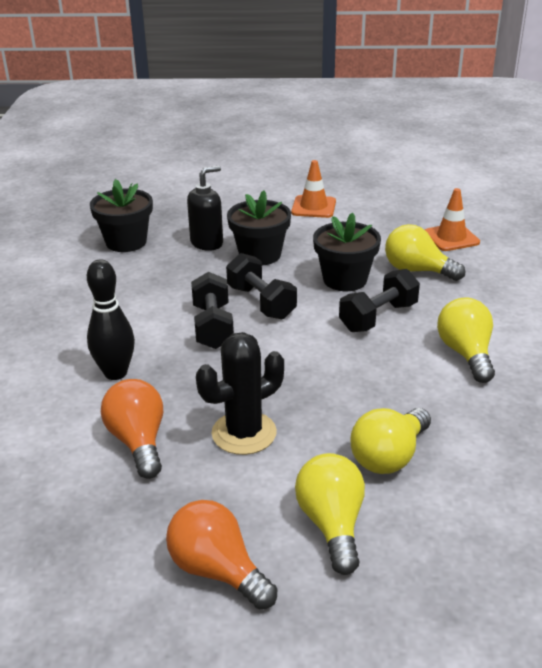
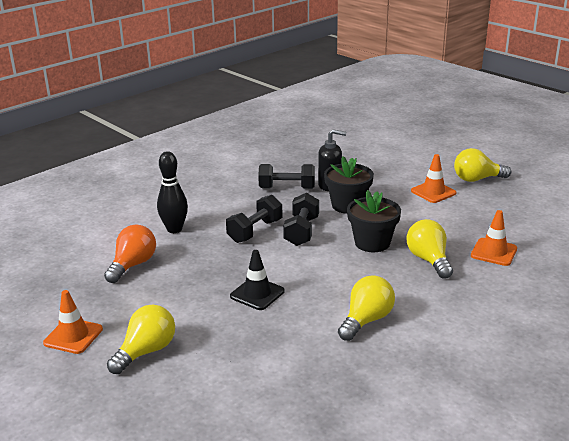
camera: 45 degrees right, 5 degrees down
(126, 242) = (288, 166): black flower pot -> none
(217, 570) = (73, 336): orange light bulb -> orange traffic cone
(244, 433) = (180, 289): black cactus -> none
(331, 389) = (257, 294): none -> black traffic cone
(378, 317) = (352, 273): black dumbbell -> black dumbbell (287, 188)
(389, 456) = (225, 342): yellow light bulb -> yellow light bulb (477, 179)

